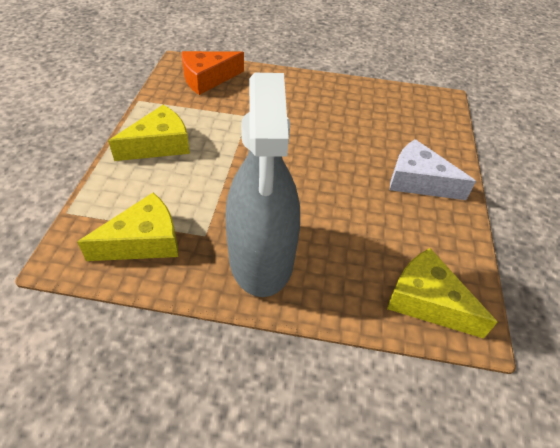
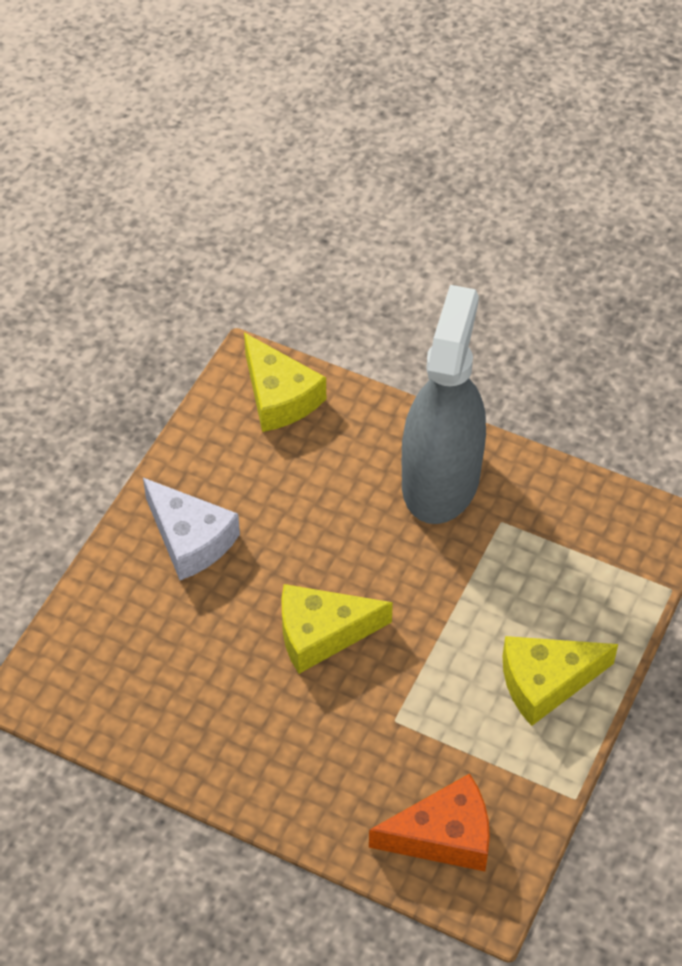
camera: 160 degrees left, 5 degrees up
(144, 241) = (575, 528): yellow cheese -> yellow cheese (322, 633)

